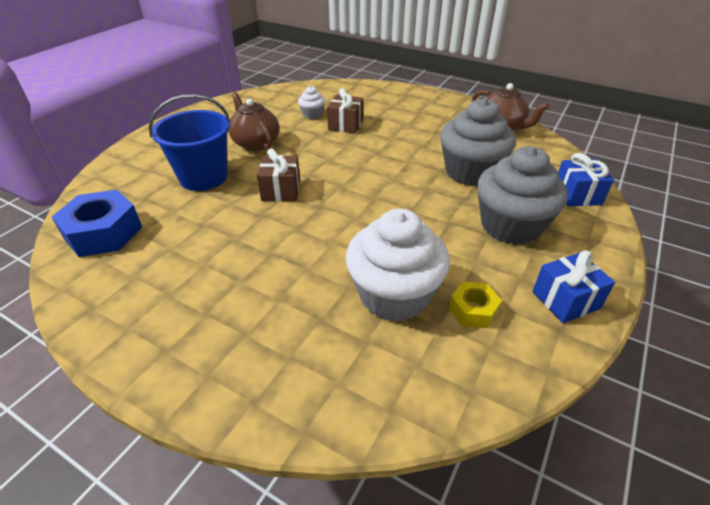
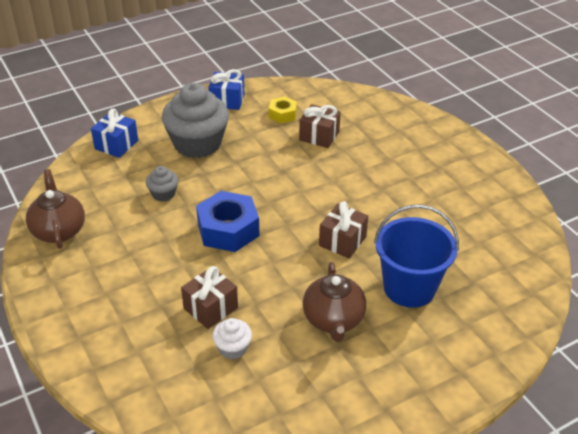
camera: 150 degrees left, 0 degrees up
(103, 233) = (510, 256): blue nut -> blue nut (228, 230)
(394, 295) = (319, 136): white cupcake -> brown gift
(470, 172) = (163, 194): grey cupcake -> grey cupcake, size x0.46

